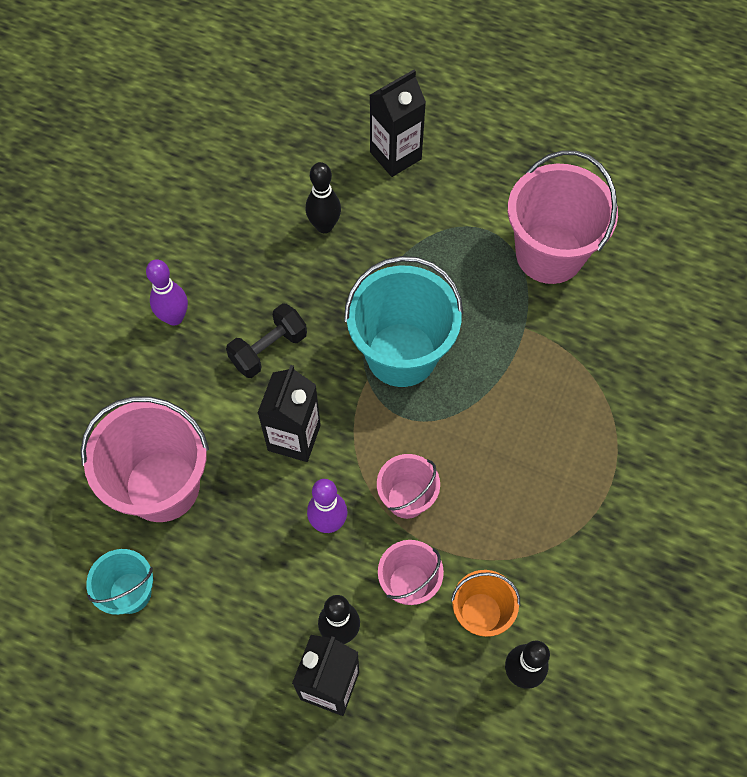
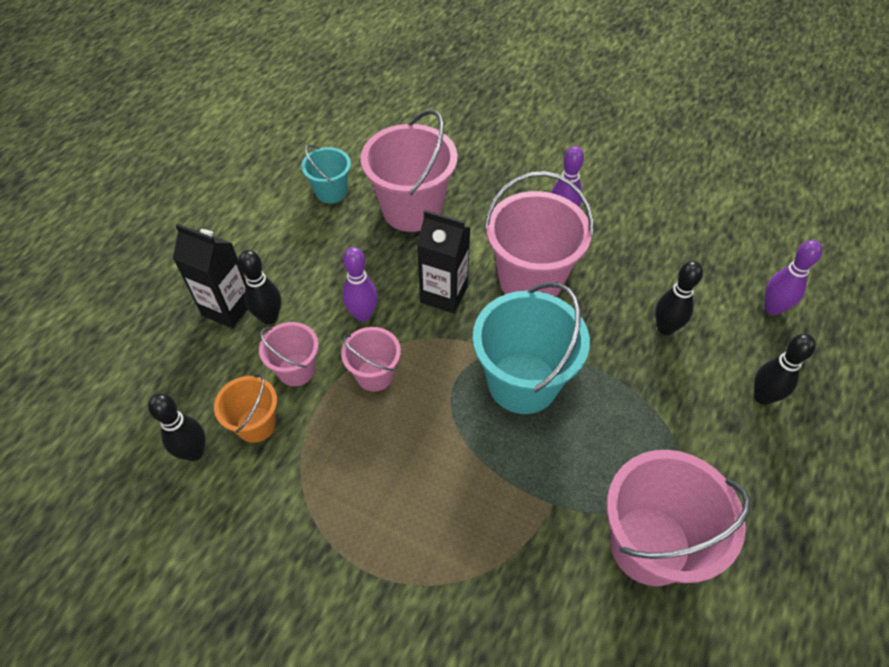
camera: 95 degrees right, 10 degrees down
(268, 349) = (530, 280): black dumbbell -> pink bucket
(293, 134) = (773, 308): none -> purple bowling pin
(395, 156) = (762, 397): black carton -> black bowling pin

